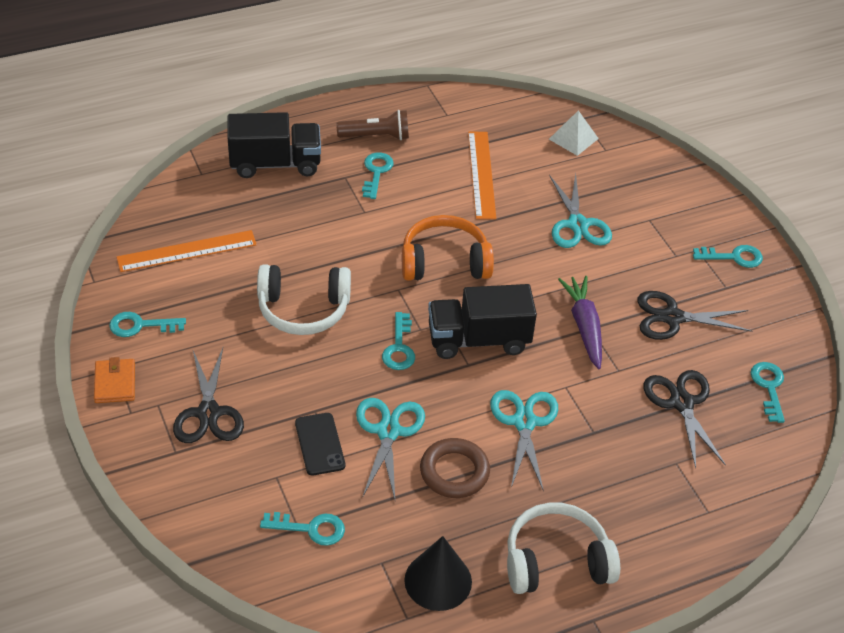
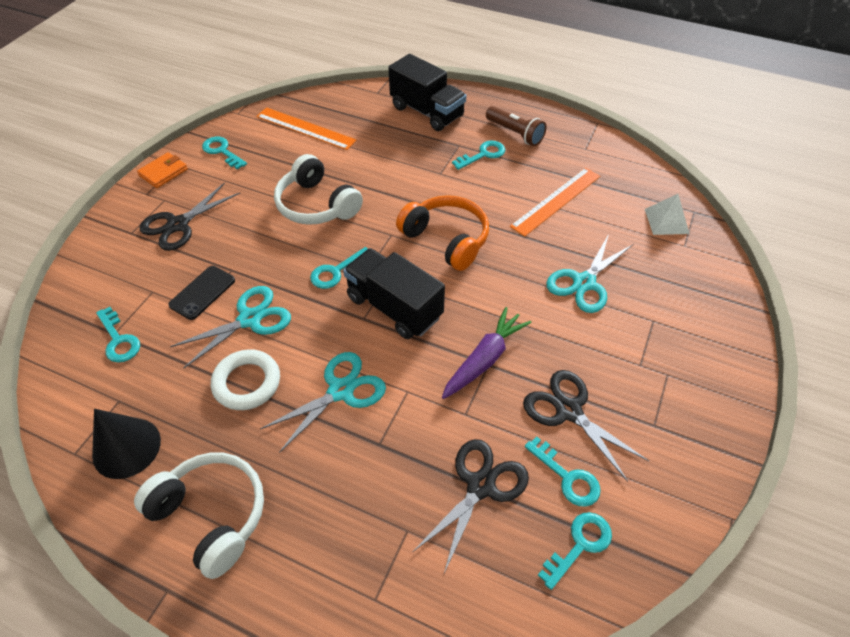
camera: 50 degrees right, 5 degrees up
(454, 472) = (247, 383): brown ring -> white ring
(734, 257) = (696, 406): turquoise key -> turquoise key (567, 477)

